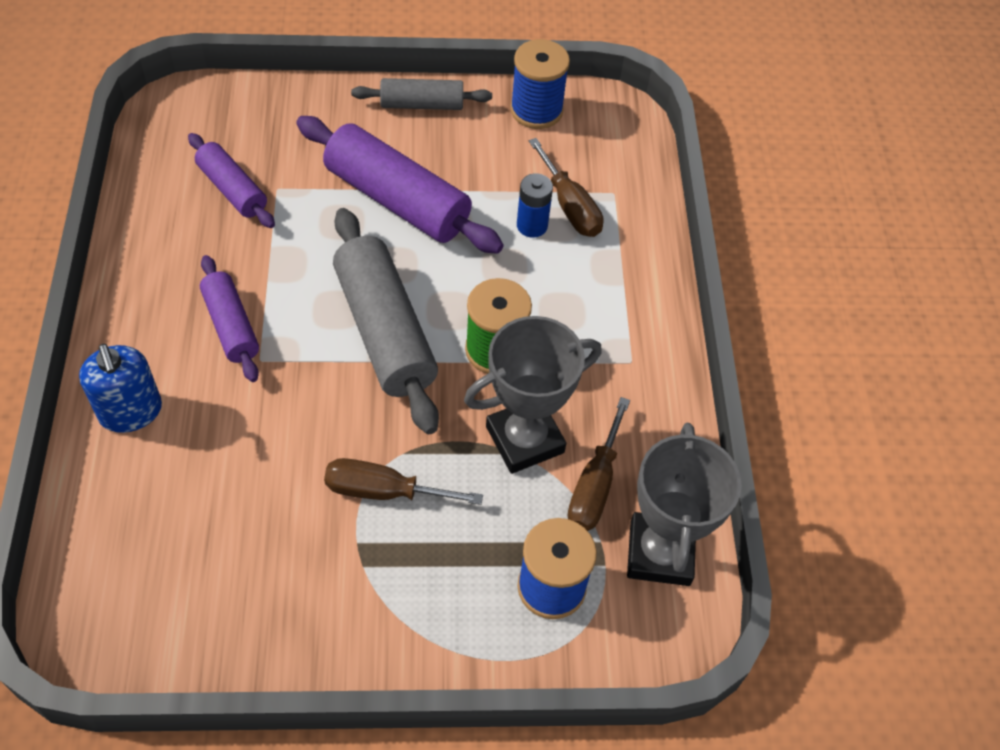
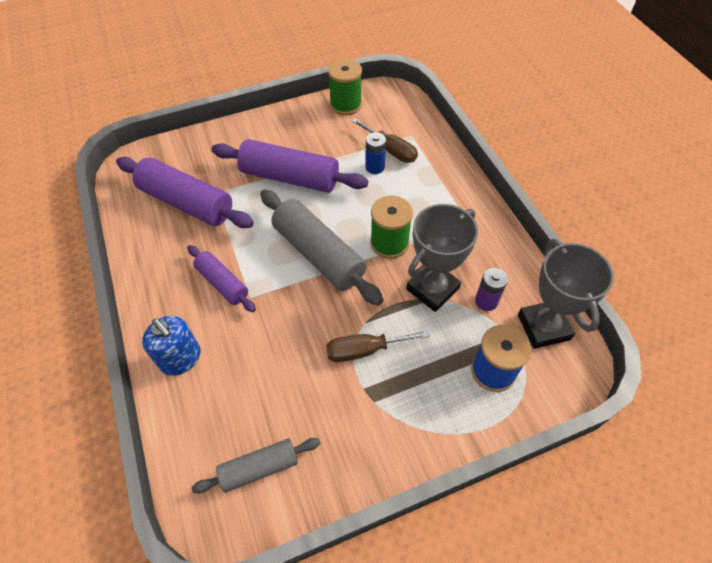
camera: 15 degrees left, 0 degrees up
(232, 189) = (187, 202): purple rolling pin -> purple rolling pin, size x1.74
(422, 104) = (279, 121): grey rolling pin -> grey rolling pin (259, 468)
(536, 110) = (346, 105): blue spool -> green spool
(594, 485) = (486, 301): brown screwdriver -> purple battery

